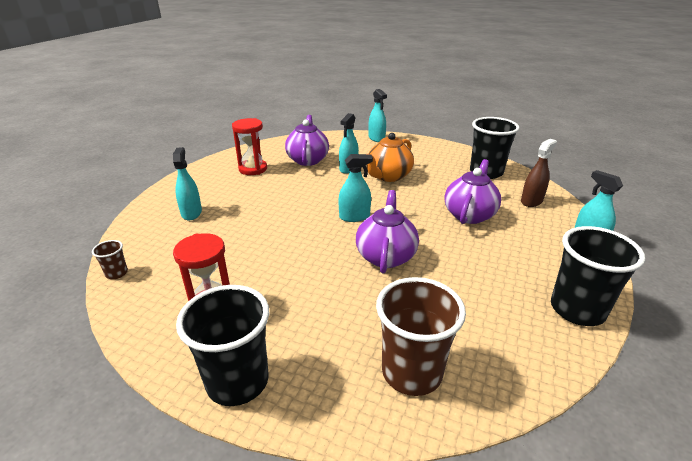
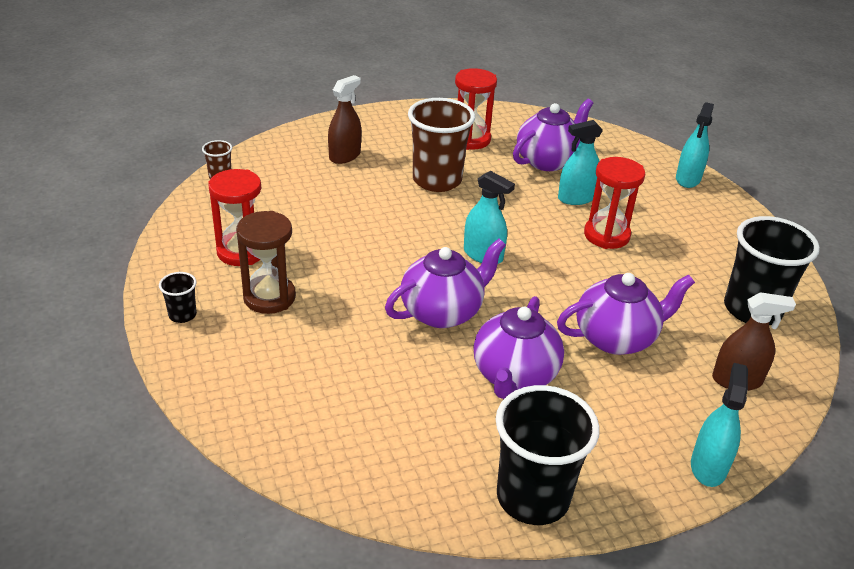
camera: 45 degrees right, 5 degrees up
(191, 213) = (345, 156): turquoise spray bottle -> brown spray bottle
(237, 381) = (182, 315): black cup -> black cup, size x0.45
(280, 321) = (269, 297): none -> brown hourglass
(388, 176) = (606, 235): orange teapot -> red hourglass
(411, 372) = (295, 408): brown cup -> brown cup (437, 180)
(468, 261) = (514, 376): none -> purple teapot

